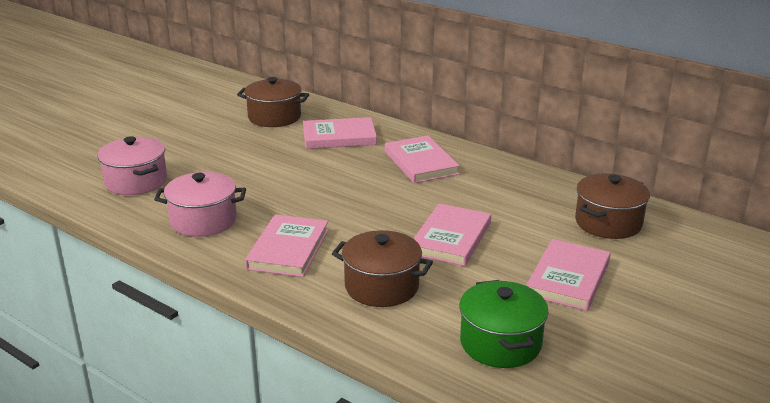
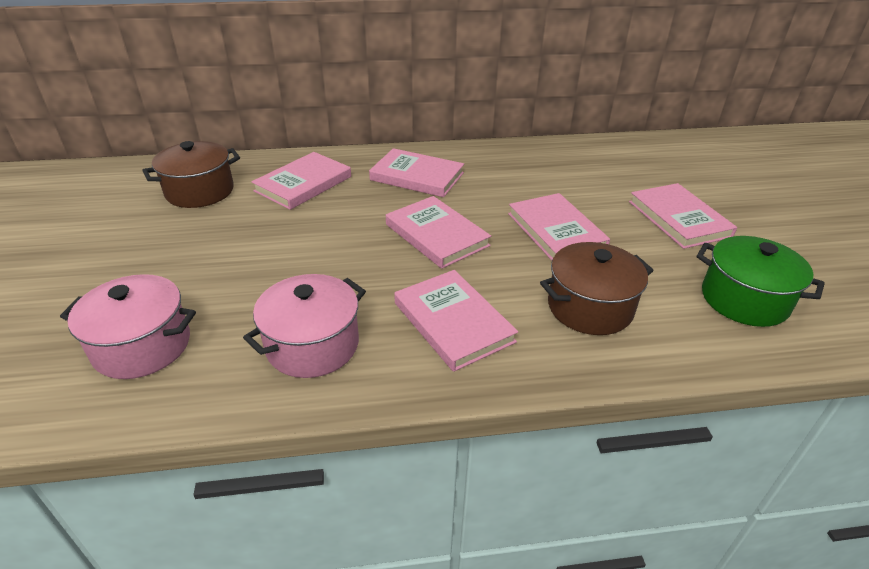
camera: 45 degrees left, 10 degrees up
(365, 202) = (436, 235): none -> pink book
(608, 223) = (621, 163): brown pot -> none

